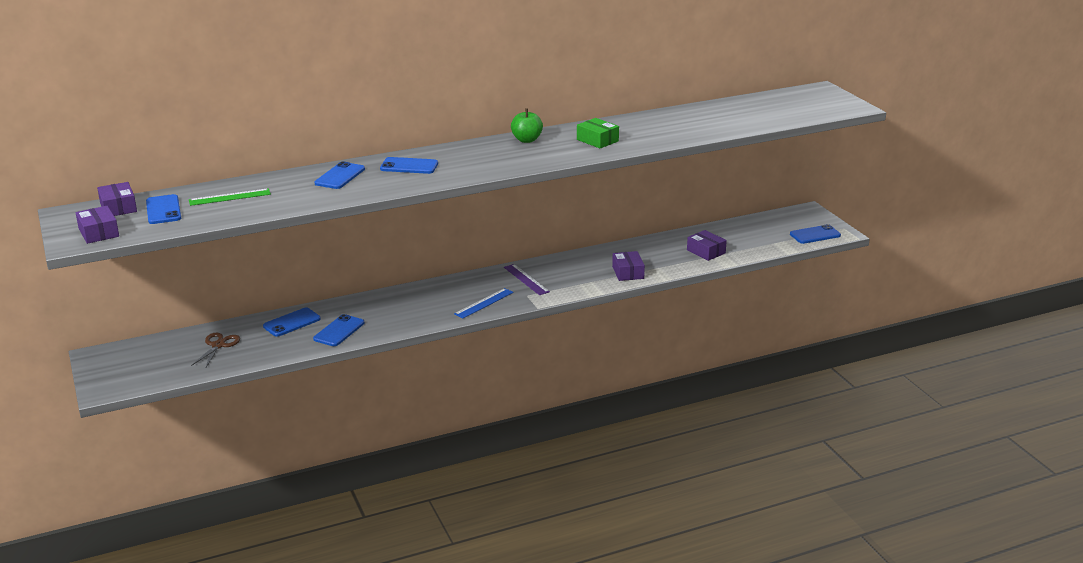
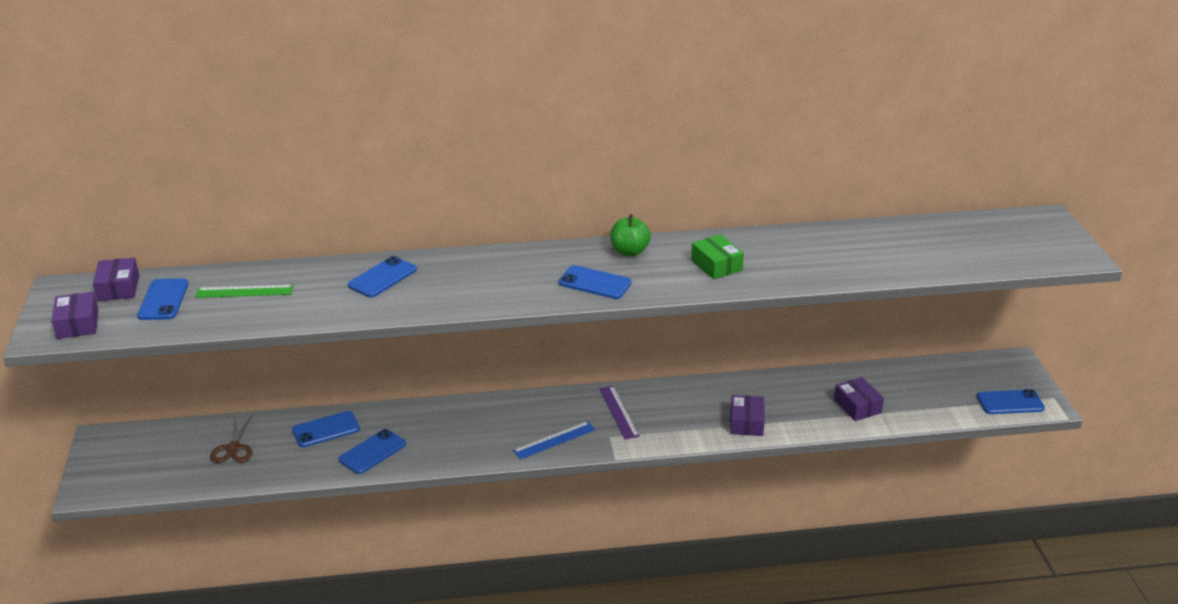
camera: 15 degrees right, 5 degrees up
(218, 345) = (233, 448): brown scissors -> brown scissors turned 150 degrees clockwise
(409, 166) = (469, 274): blue phone -> blue phone (595, 283)

